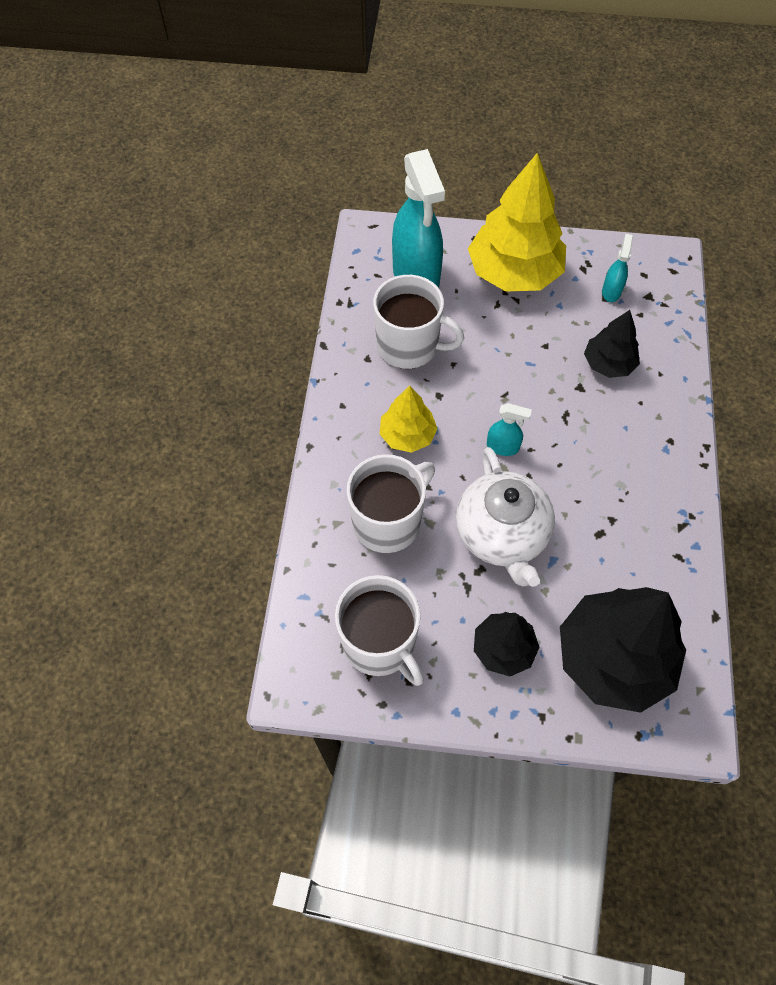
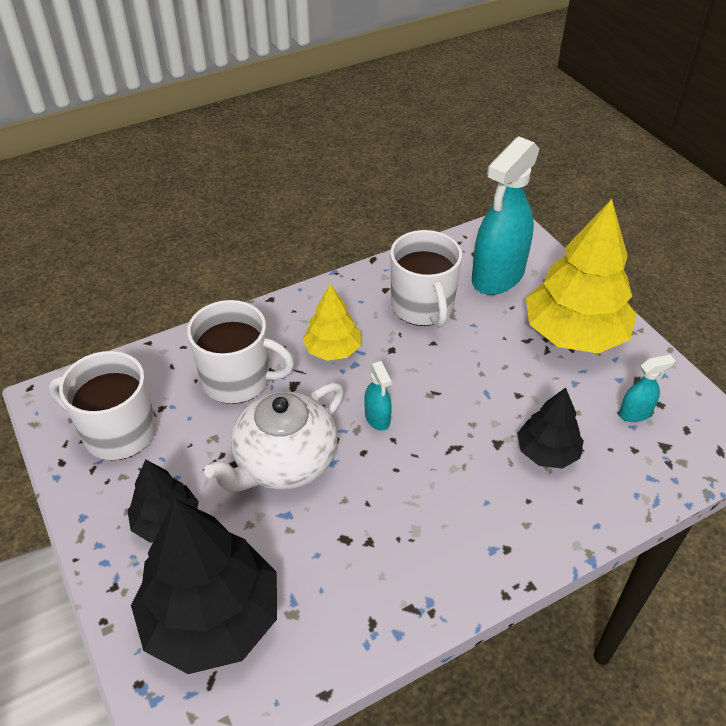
camera: 55 degrees right, 15 degrees down
(380, 643) = (118, 432): white mug -> white mug turned 90 degrees clockwise

